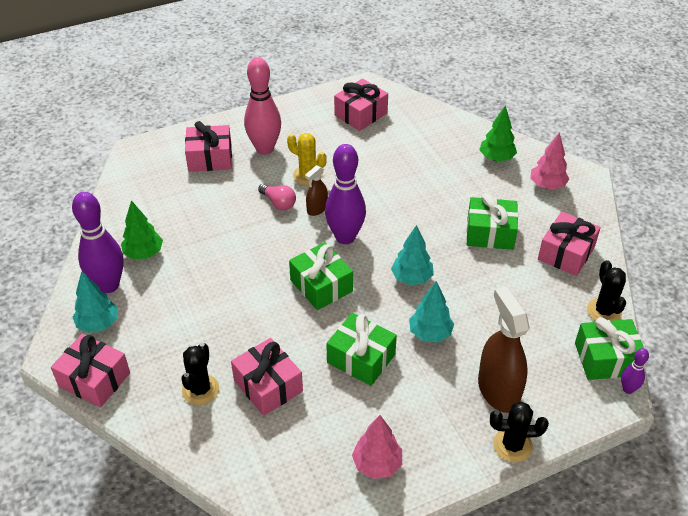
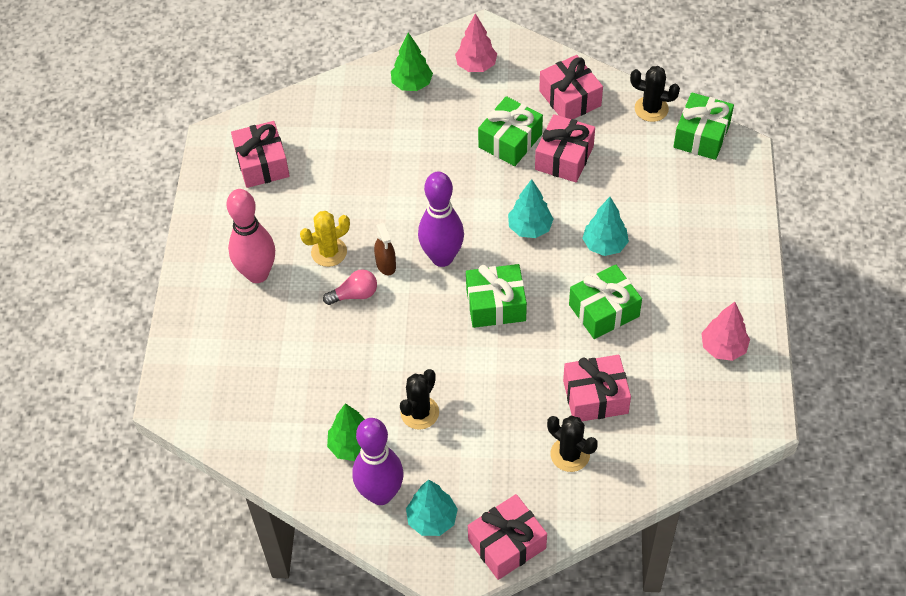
camera: 60 degrees left, 10 degrees up
(210, 158) = (237, 331): pink gift -> pink gift (564, 158)
(498, 390) = (693, 226): brown spray bottle -> none
(512, 445) = (752, 244): black cactus -> black cactus (419, 412)
(628, 389) = (739, 139): purple bowling pin -> none

